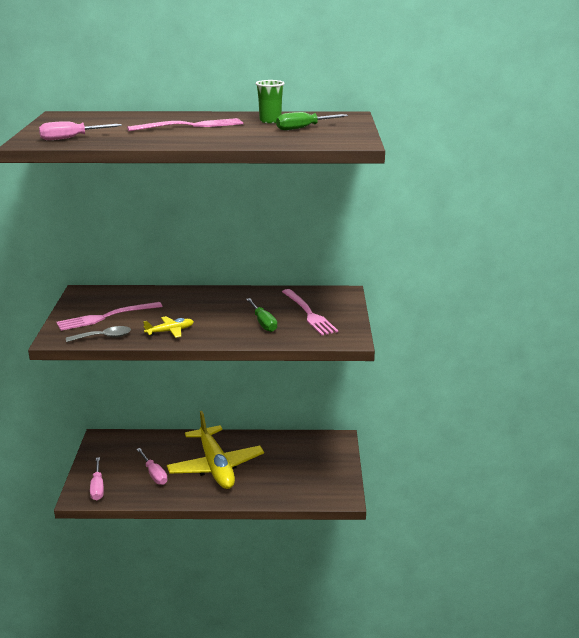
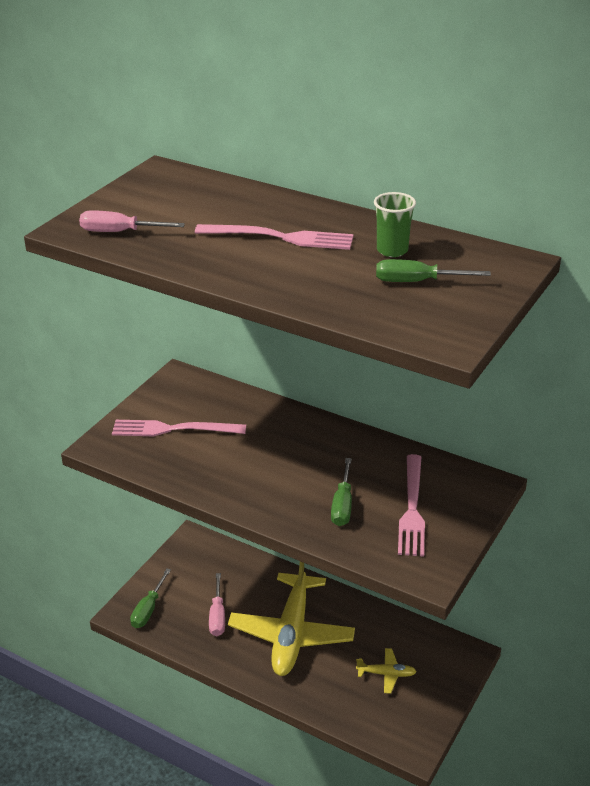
camera: 30 degrees right, 10 degrees up
(97, 487) = (148, 609): pink screwdriver -> green screwdriver
(104, 337) = (148, 463): grey spoon -> none
(170, 331) = (225, 479): yellow plane -> yellow plane (386, 674)

